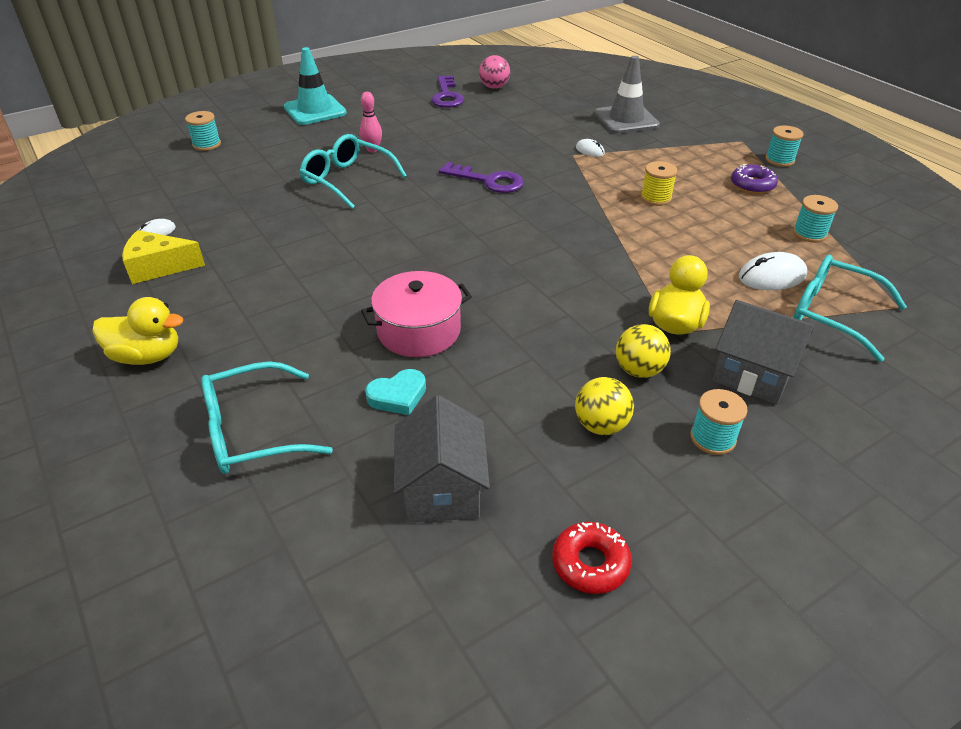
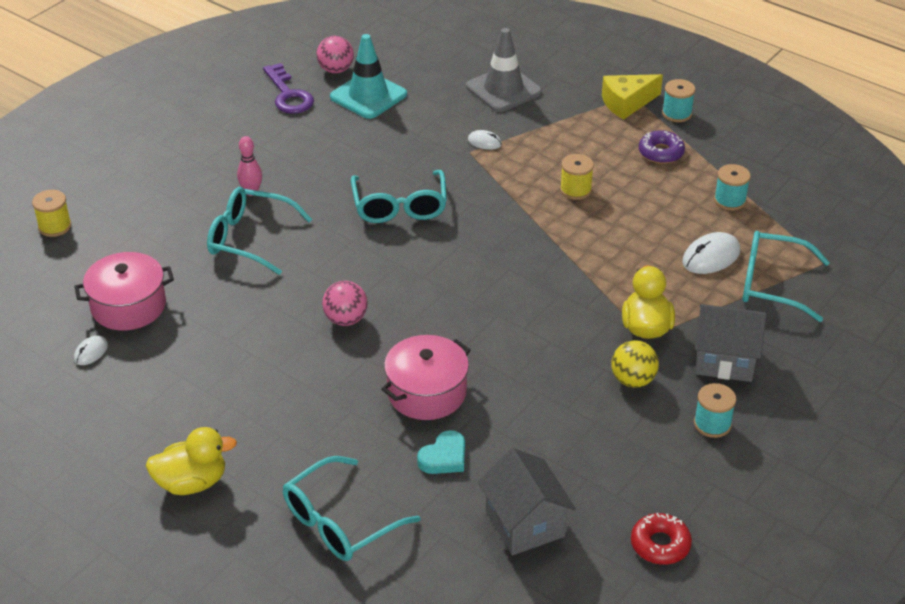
camera: 20 degrees left, 0 degrees up
(159, 267) = (126, 391): yellow cheese -> yellow cheese (626, 103)
(207, 144) = (55, 226): turquoise spool -> yellow spool
(214, 206) = (128, 306): none -> pink pot
(315, 110) = (147, 149): turquoise traffic cone -> turquoise traffic cone (368, 96)
(385, 254) = (346, 319): none -> pink ball
(488, 181) = (399, 206): purple key -> turquoise glasses
(601, 425) = (623, 437): yellow ball -> none

